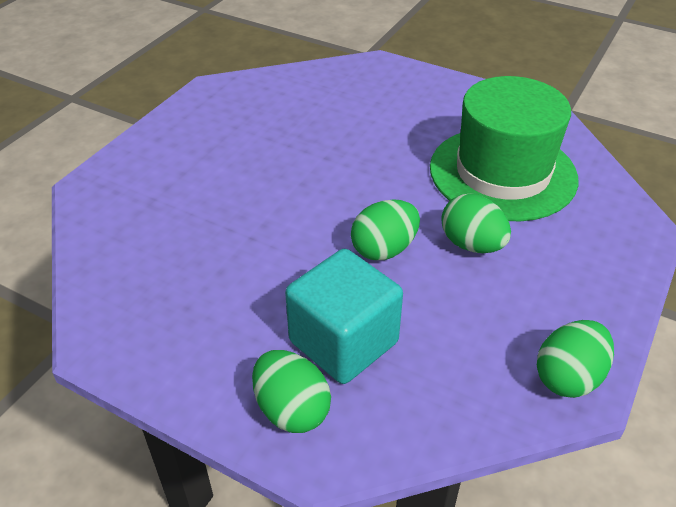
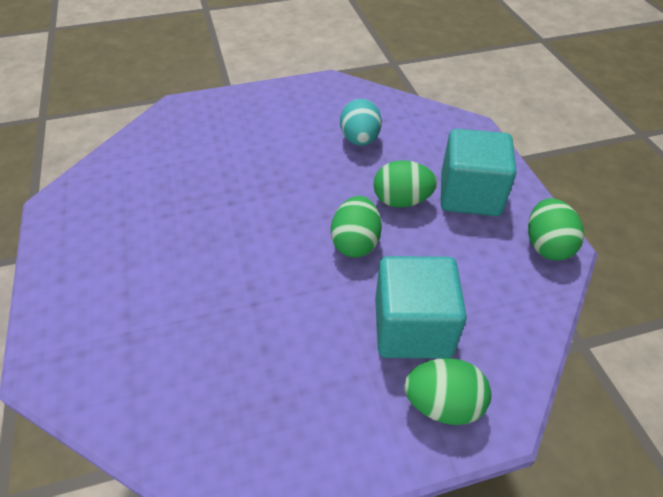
camera: 45 degrees left, 5 degrees up
(502, 173) = (360, 140): green hat -> turquoise egg
(549, 283) = (470, 195): none -> turquoise cube

